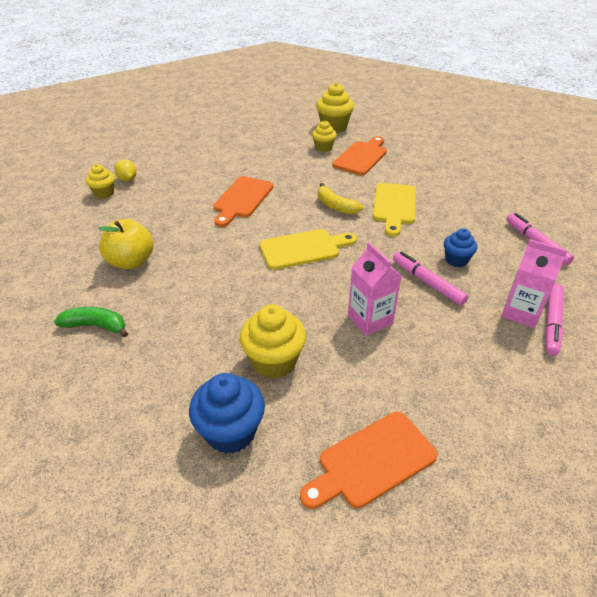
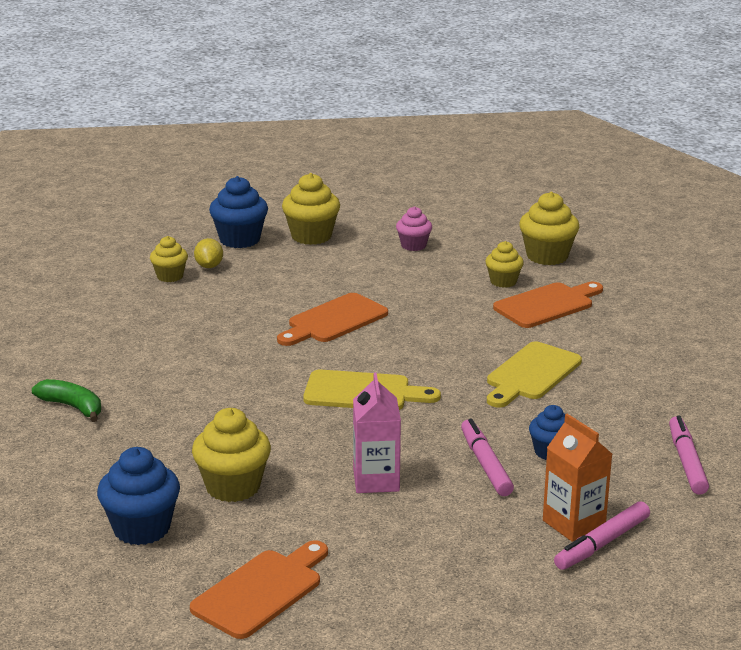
camera: 25 degrees right, 15 degrees down
(131, 262) = (150, 356): yellow apple -> none
(136, 156) = (240, 240): none -> blue cupcake
(182, 143) = (311, 236): none -> yellow cupcake
(251, 136) = (413, 245): none -> pink cupcake
(336, 206) = (450, 356): yellow banana -> none
(372, 461) = (261, 591): orange cutting board -> orange cutting board turned 135 degrees clockwise
(521, 312) = (573, 524): pink carton -> orange carton

